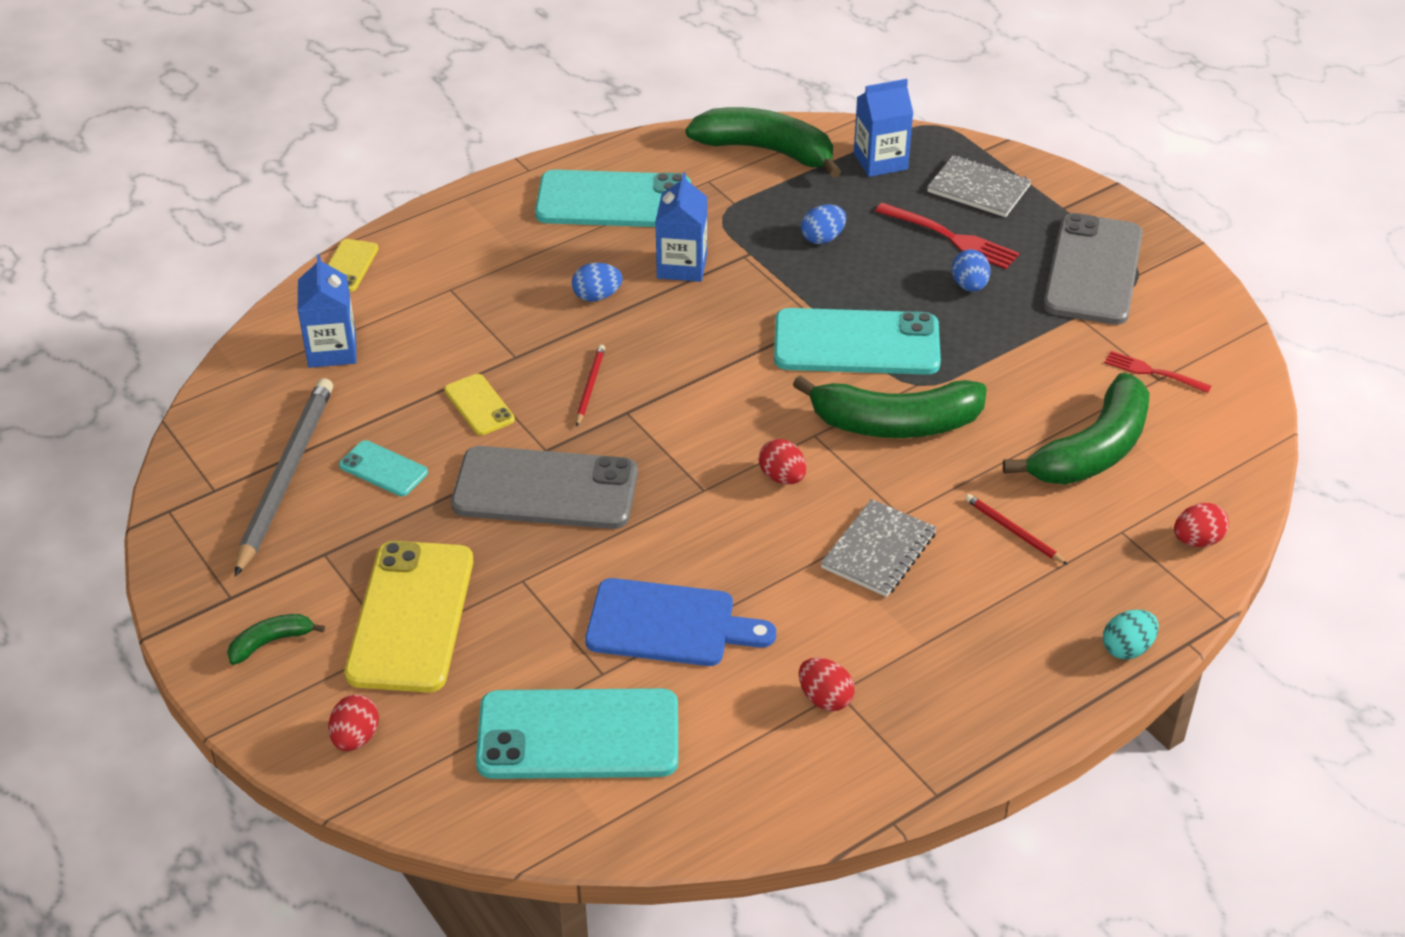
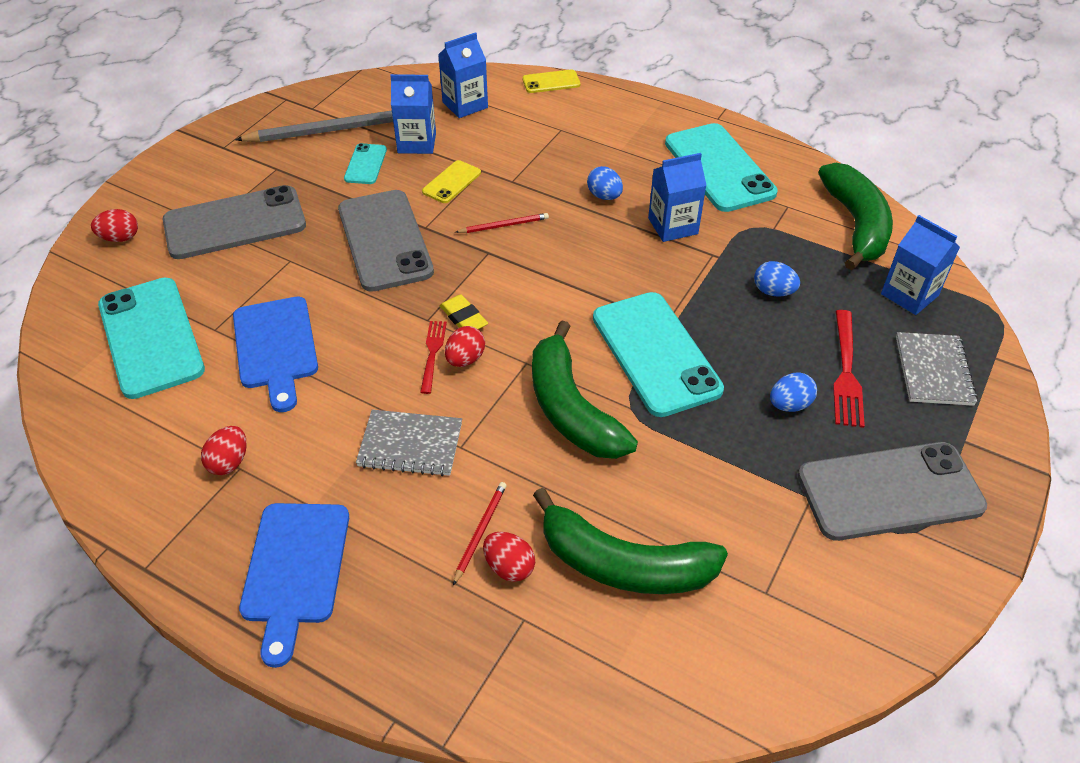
camera: 65 degrees right, 5 degrees up
(271, 642) = (191, 176): green banana -> none
(376, 413) = (417, 143): none -> blue carton
(411, 616) = (235, 223): yellow phone -> grey phone
(719, 461) = (463, 318): none -> yellow eraser
(994, 675) = (295, 569): none -> blue cutting board
(1127, 649) = (366, 667): turquoise egg -> none
(1153, 372) = (772, 584): red fork -> red fork (432, 353)
(1197, 540) = (544, 691): red egg -> red egg (509, 567)

